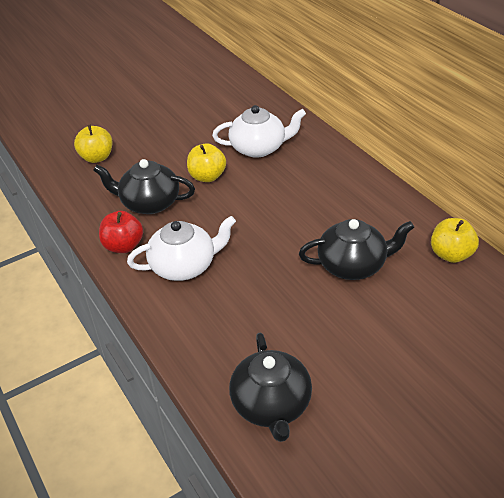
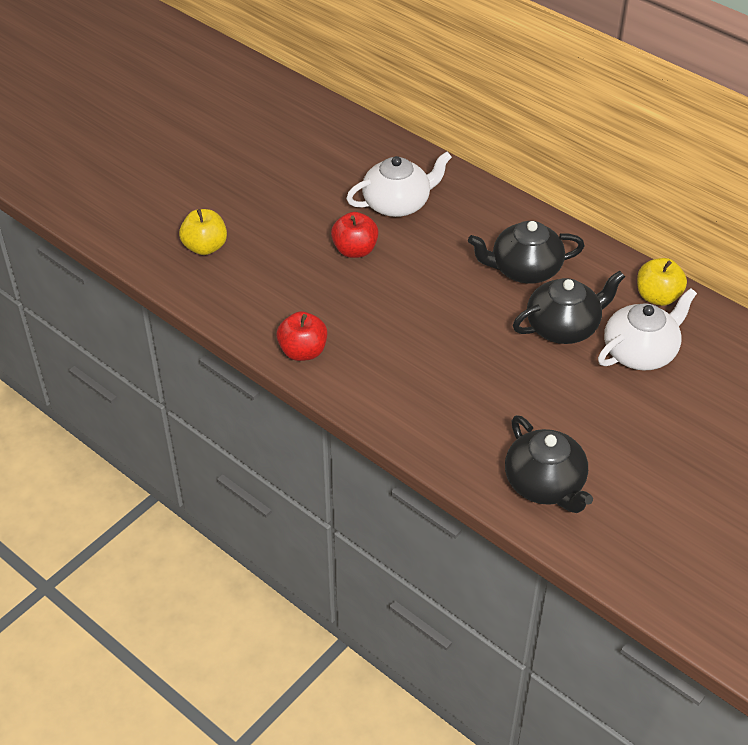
camera: 20 degrees left, 5 degrees up
(149, 203) = (303, 295): black teapot -> black teapot (524, 269)
(184, 266) = (384, 361): white teapot -> white teapot (640, 352)
(207, 176) = (355, 250): yellow apple -> red apple

